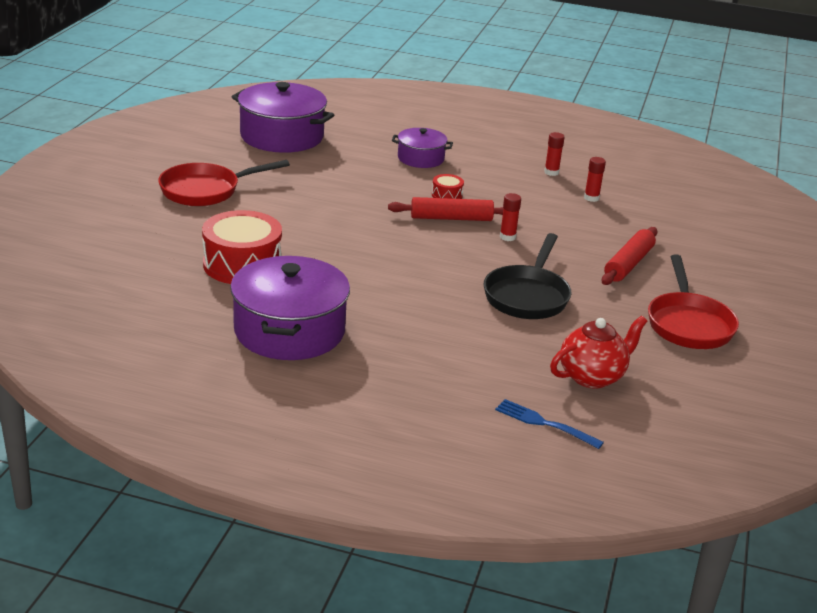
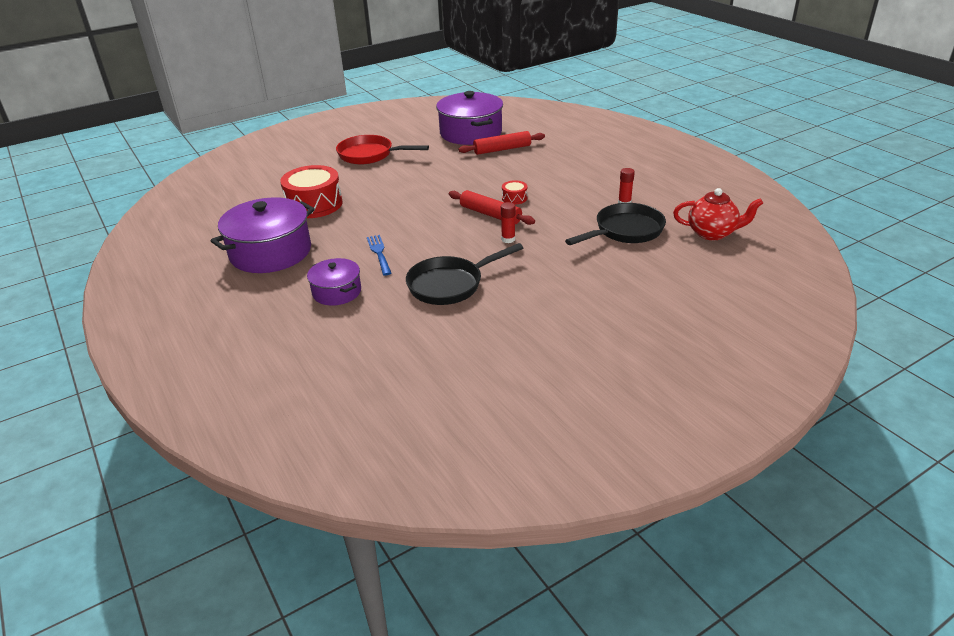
camera: 45 degrees right, 5 degrees up
(420, 158) = (539, 169): purple pot -> purple pot (337, 292)
(545, 424) = (307, 376): blue fork -> blue fork (379, 253)
(591, 198) = (625, 231): red glue stick -> black pan
(592, 376) = (395, 359): red teapot -> red teapot (712, 233)
(628, 264) = (568, 289): red rolling pin -> red rolling pin (502, 149)
(688, 324) = (538, 353): red pan -> none

